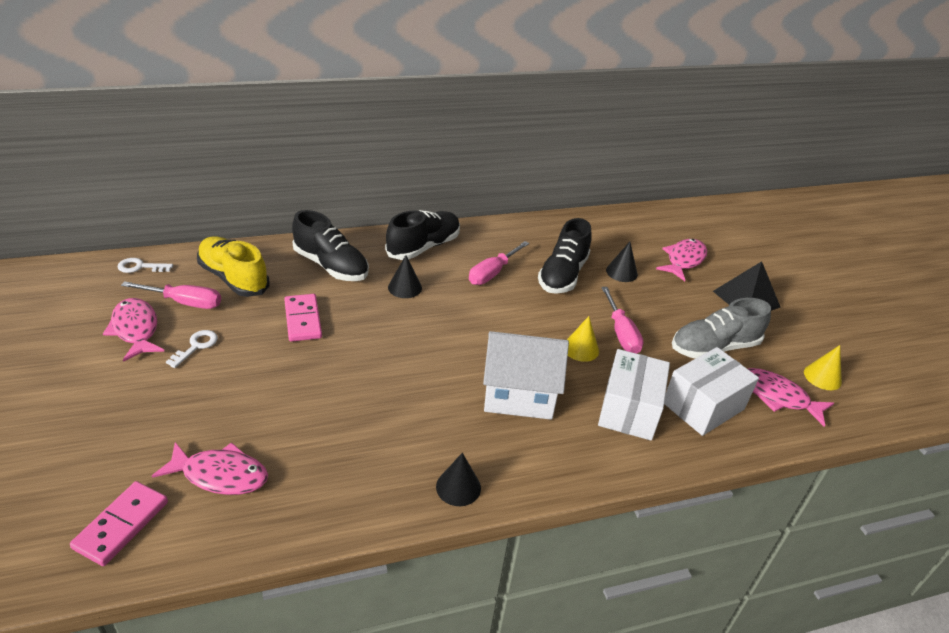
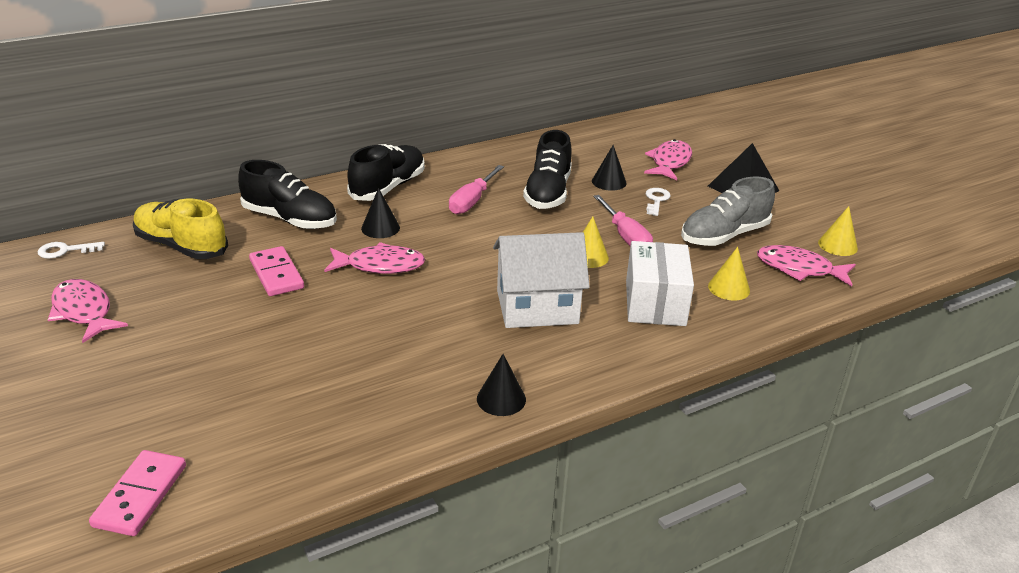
camera: 10 degrees left, 5 degrees down
(185, 303) = (133, 277): pink screwdriver -> none
(196, 346) = (162, 317): white key -> white key (656, 200)
(220, 475) = (236, 431): pink fish -> pink fish (380, 265)
(703, 406) = (729, 288): white box -> yellow cone

